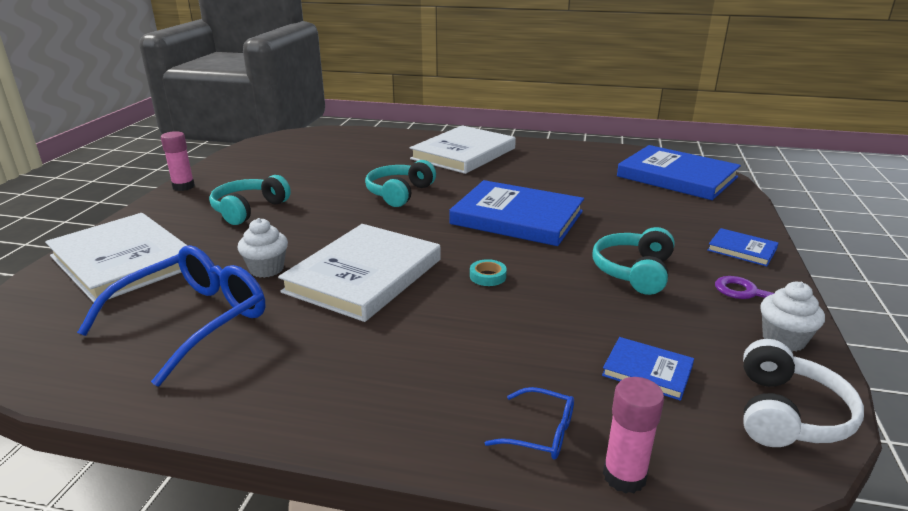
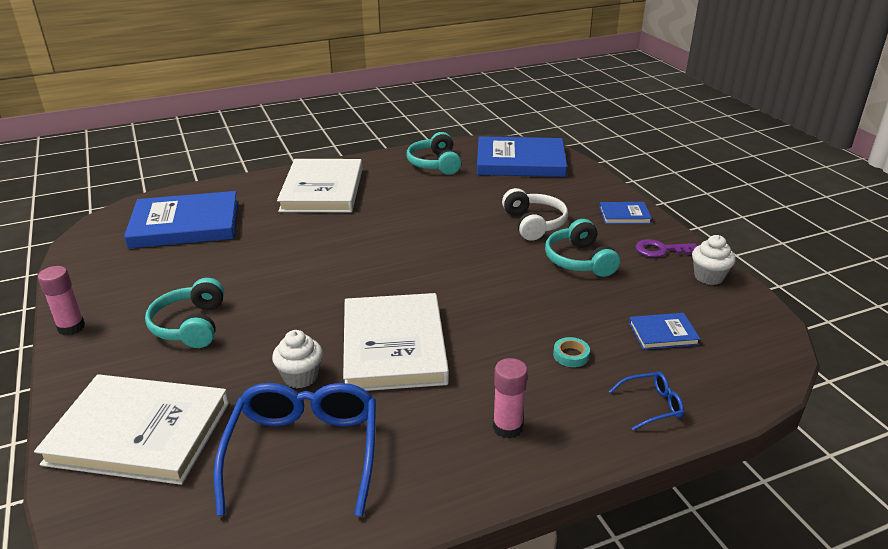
camera: 35 degrees left, 5 degrees up
(399, 193) = (318, 254): turquoise headphones -> turquoise headphones (435, 164)
(488, 276) = (488, 306): turquoise tape -> turquoise tape (571, 355)
(517, 218) = (447, 243): blue book -> blue book (185, 224)
(624, 476) = (719, 407): pink glue stick -> pink glue stick (507, 427)
(787, 413) = (754, 326): white headphones -> white headphones (534, 224)

